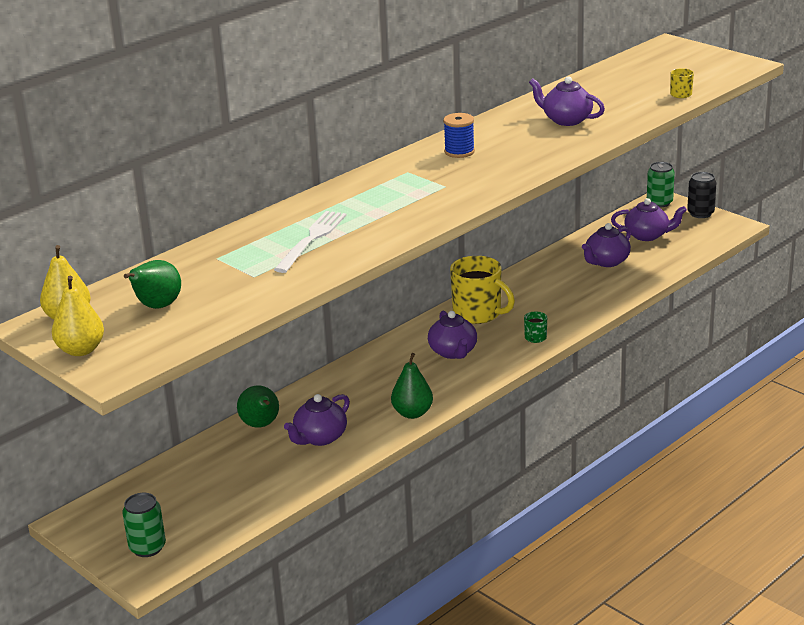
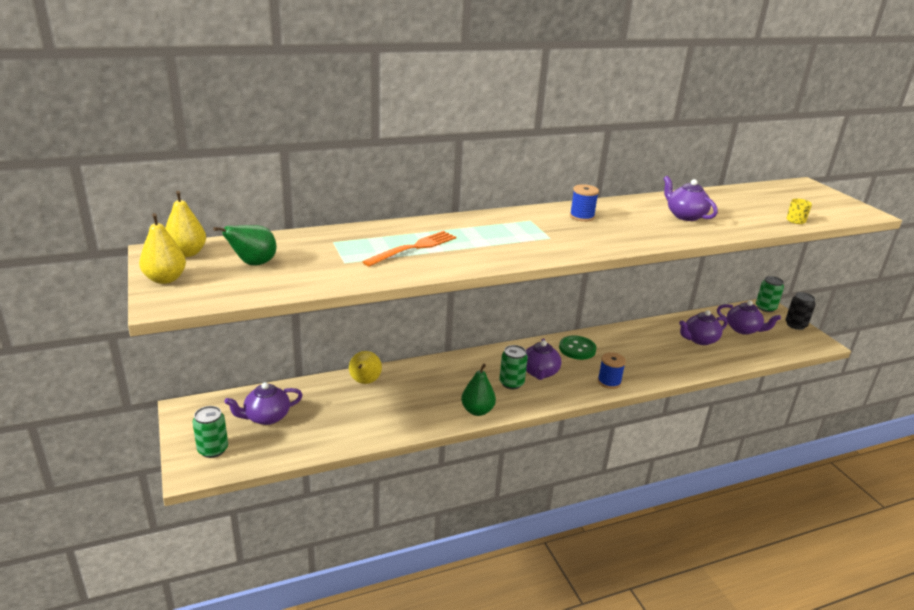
camera: 20 degrees right, 0 degrees up
(261, 425) = (364, 382): green pear -> yellow pear
(312, 239) = (414, 248): white fork -> orange fork
(320, 438) = (397, 406): purple teapot -> purple teapot (266, 417)
(429, 373) = (511, 383): none -> green can
(478, 313) = (577, 349): yellow mug -> green button
(535, 338) = (609, 382): green mug -> blue spool

